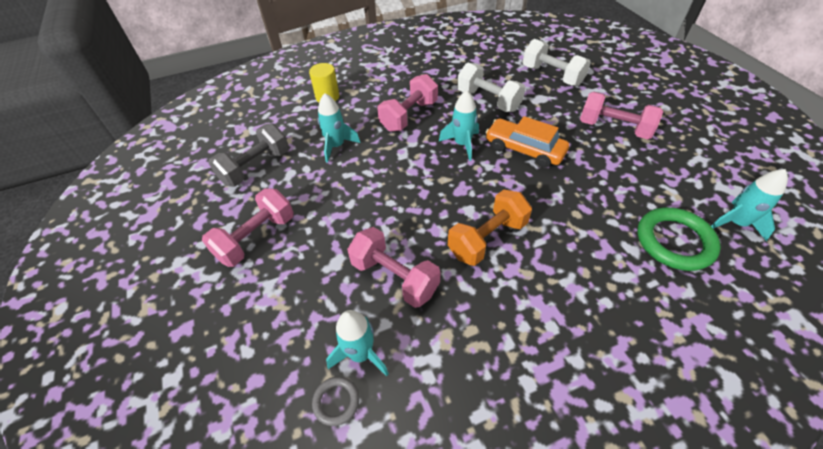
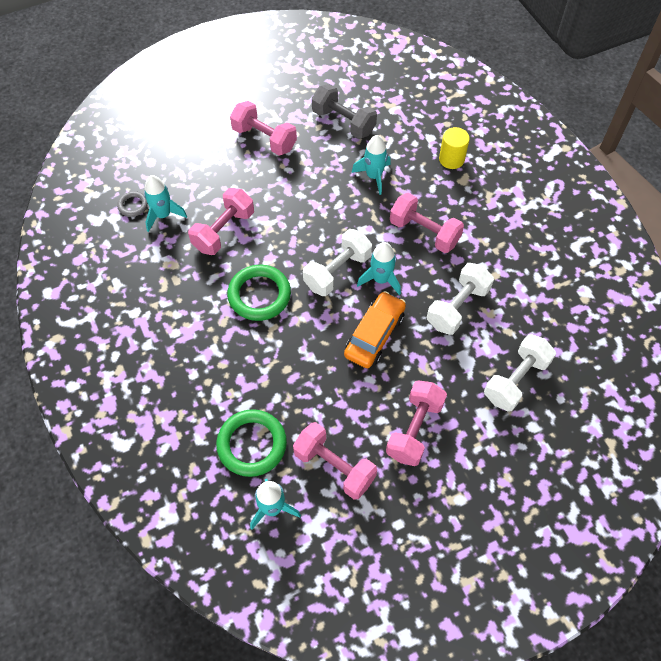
camera: 85 degrees right, 10 degrees up
(453, 174) = (337, 271): none -> white dumbbell
(487, 238) = (259, 295): orange dumbbell -> green ring
(671, 178) = (334, 467): none -> pink dumbbell

